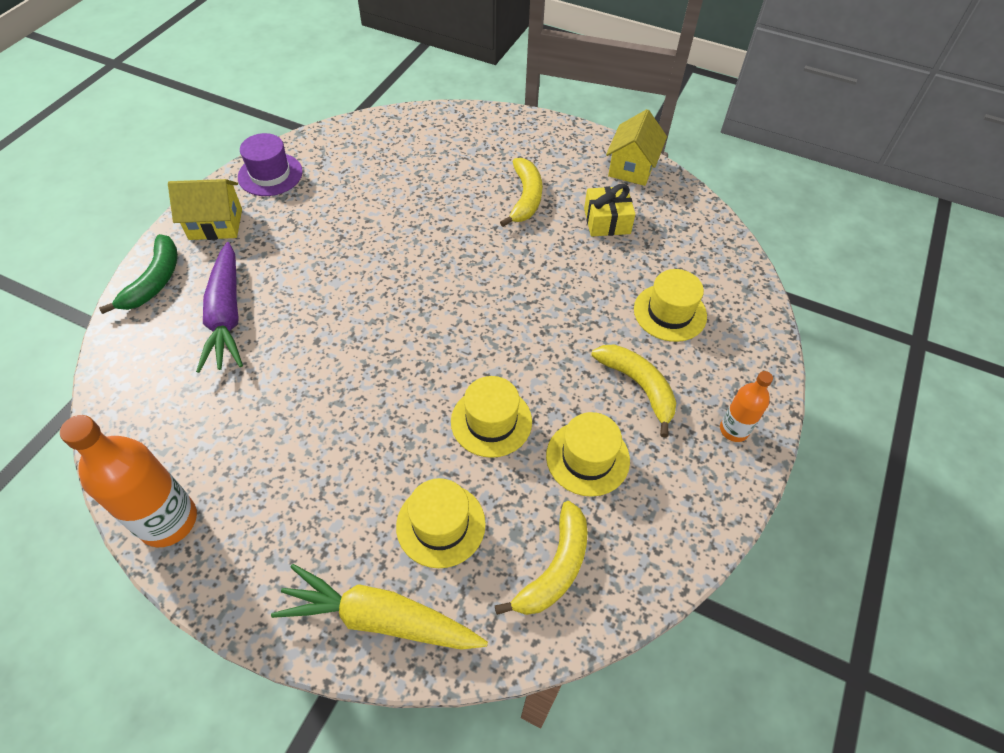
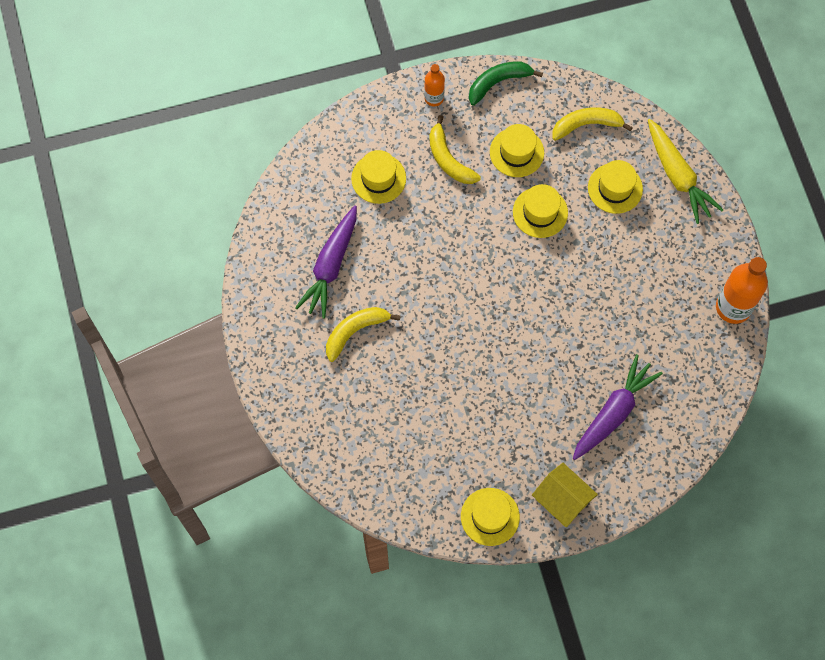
camera: 130 degrees left, 15 degrees up
(155, 281) = (634, 483): green banana -> green banana (498, 82)
(270, 174) = (490, 516): purple hat -> yellow hat
(607, 221) = (331, 266): yellow gift -> purple carrot
(632, 167) = (260, 288): yellow house -> none
(638, 386) = (449, 159): yellow banana -> yellow banana turned 45 degrees counterclockwise

